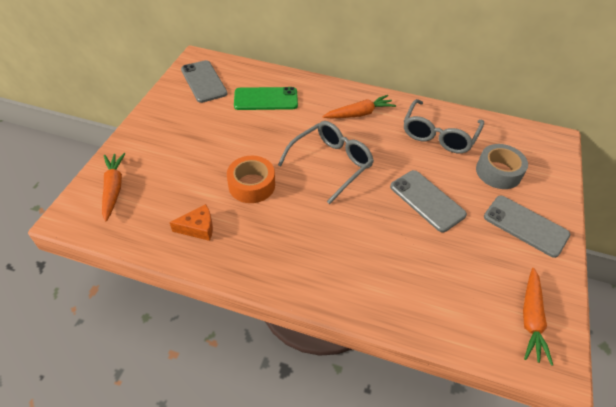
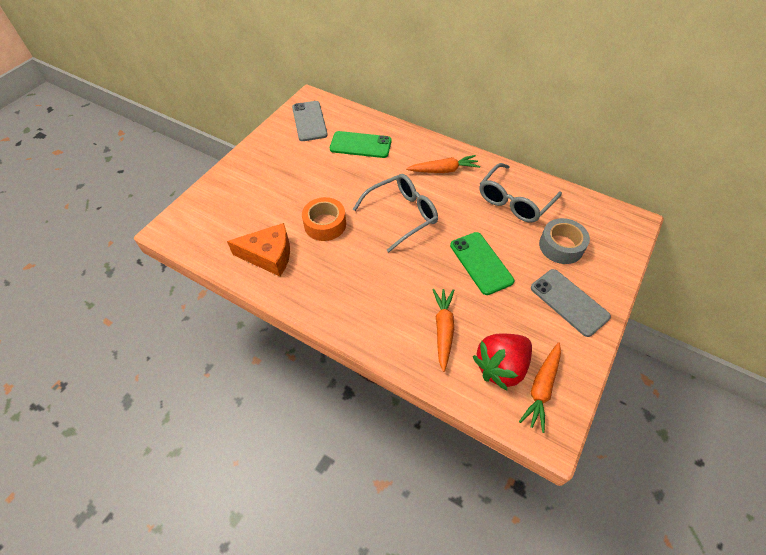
camera: 15 degrees right, 5 degrees up
(113, 189) = (208, 210): orange carrot -> orange carrot (443, 329)
(198, 228) = (269, 255): orange cheese -> orange cheese, size x1.64
(427, 200) = (481, 263): grey phone -> green phone
(483, 304) = (501, 367): none -> red strawberry

